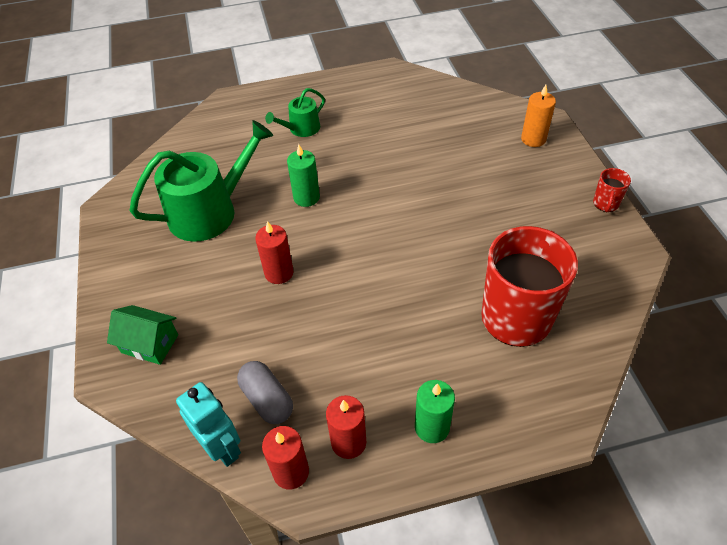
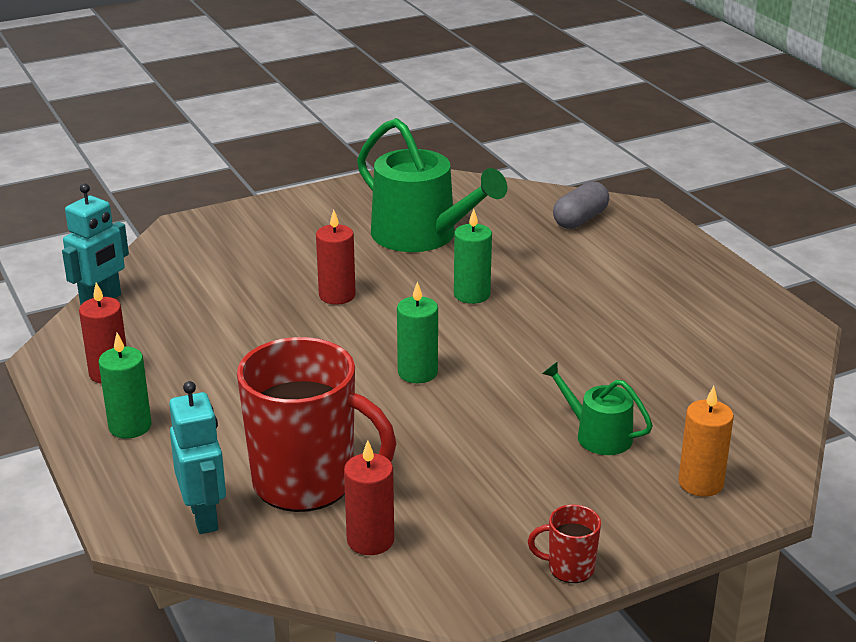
camera: 75 degrees right, 20 degrees down
(150, 343) = (222, 239): green house -> none
(267, 399) = (159, 316): grey capsule -> grey capsule (580, 219)
(291, 472) = (74, 343): red candle -> red candle (370, 540)
(301, 129) = (607, 271): green watering can -> green watering can (597, 435)
(398, 240) = (417, 372): none -> green candle
(551, 380) = (204, 516): none -> turquoise robot

